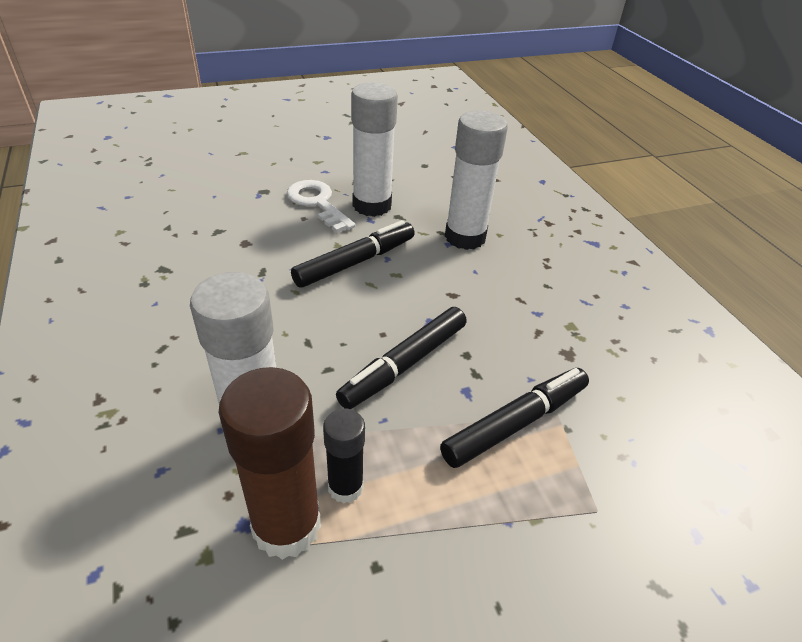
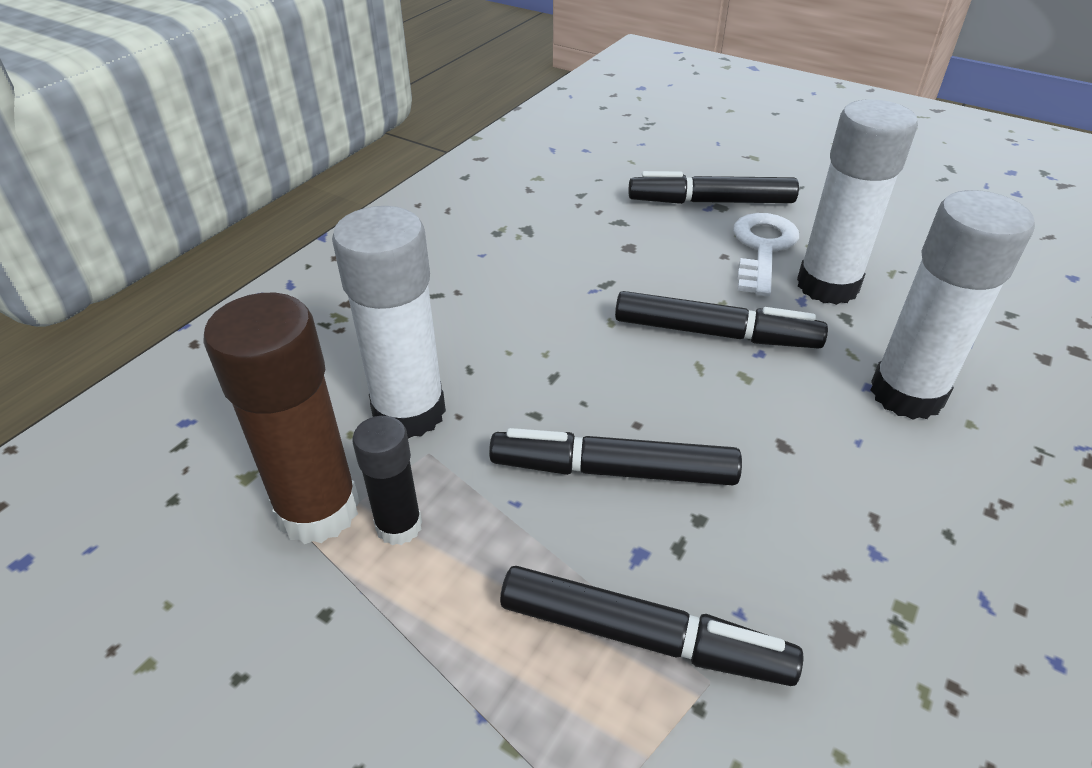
camera: 55 degrees right, 0 degrees up
(255, 191) = (710, 202): none -> black marker

